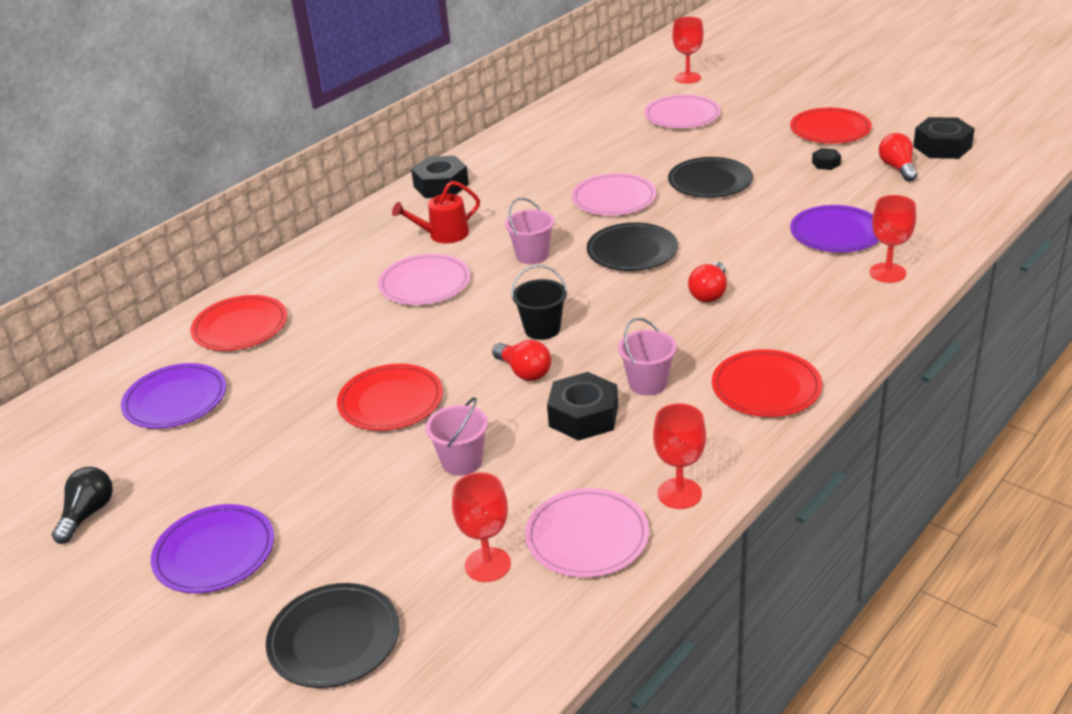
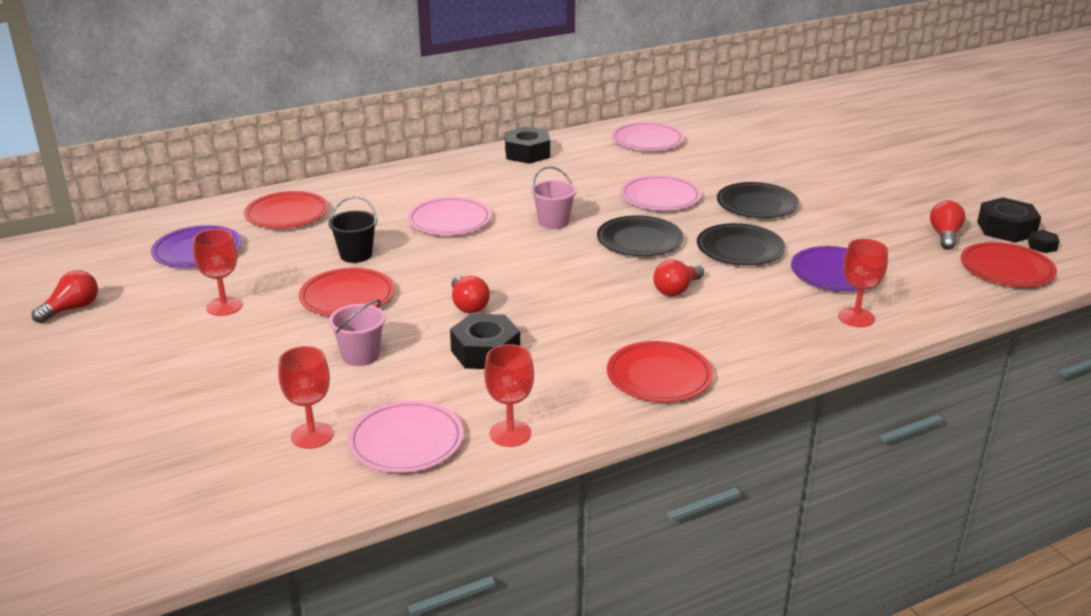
camera: 20 degrees right, 5 degrees down
(88, 514) = (72, 309): black light bulb -> red light bulb
(214, 553) = (129, 362): purple plate -> none
(334, 639) = (155, 449): black plate -> black plate (740, 249)
(443, 235) = (496, 189): red watering can -> none
(542, 329) = (511, 278): black bucket -> black bucket (356, 255)
(648, 383) = (560, 343): pink bucket -> none
(682, 116) = (779, 148): pink plate -> pink plate (647, 140)
(687, 78) = (811, 120): red goblet -> red goblet (224, 306)
(826, 163) = (878, 215): black nut -> black nut (1042, 246)
(830, 130) = (907, 190): red plate -> red plate (1006, 269)

